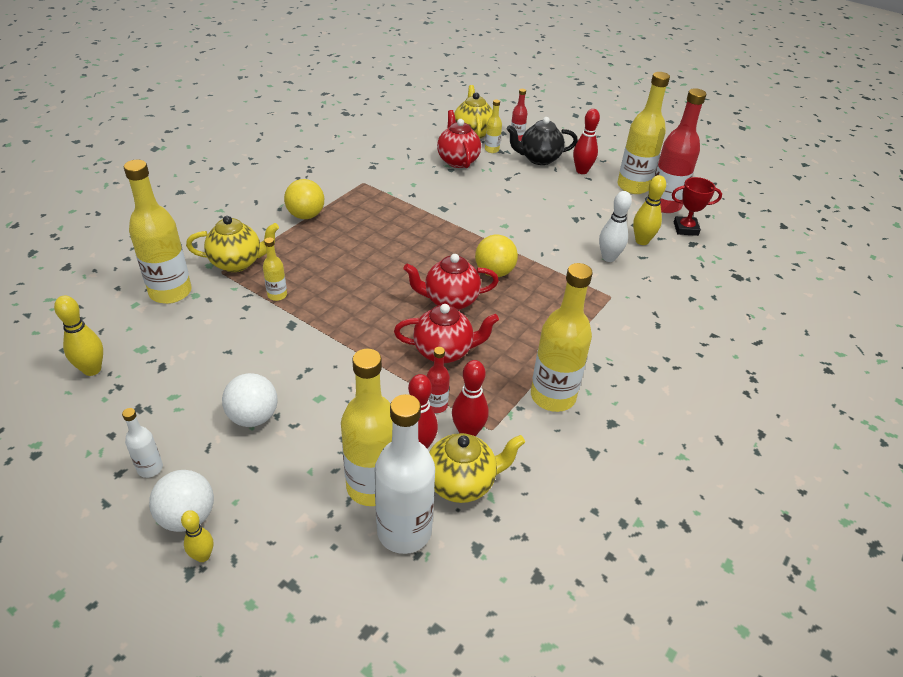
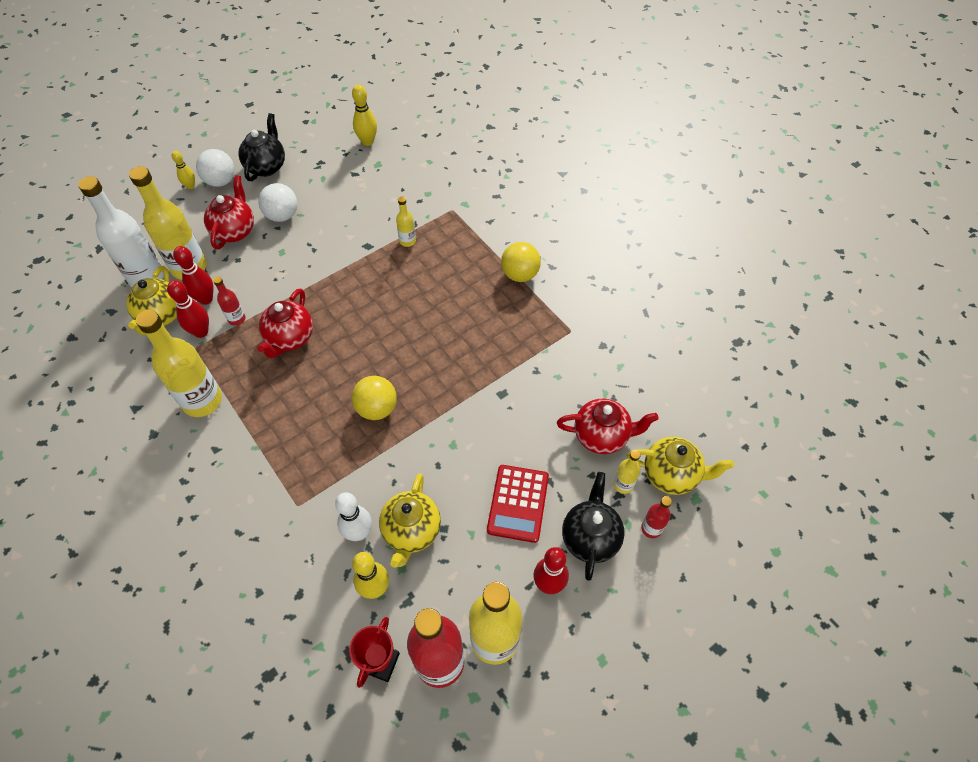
camera: 110 degrees right, 15 degrees up
(150, 468) = (266, 167): white bottle -> black teapot
(170, 292) = (436, 180): yellow bottle -> none
(237, 263) = (461, 220): yellow teapot -> yellow teapot (411, 531)
(450, 301) = (351, 359): red teapot -> red teapot (235, 231)
(534, 189) = (518, 503): none -> red calculator

